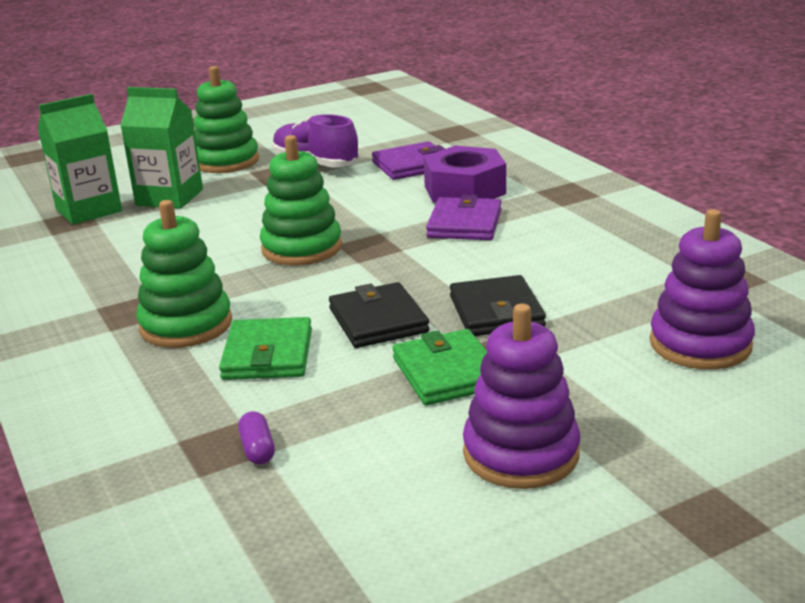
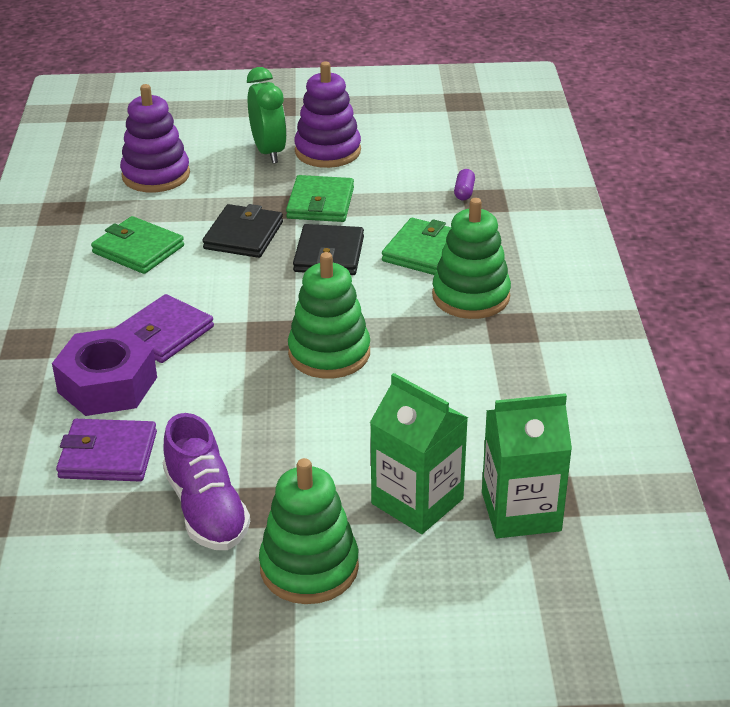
camera: 155 degrees left, 10 degrees up
(587, 270) = (138, 249): none -> green wallet
(606, 424) = (269, 152): none -> green clock

